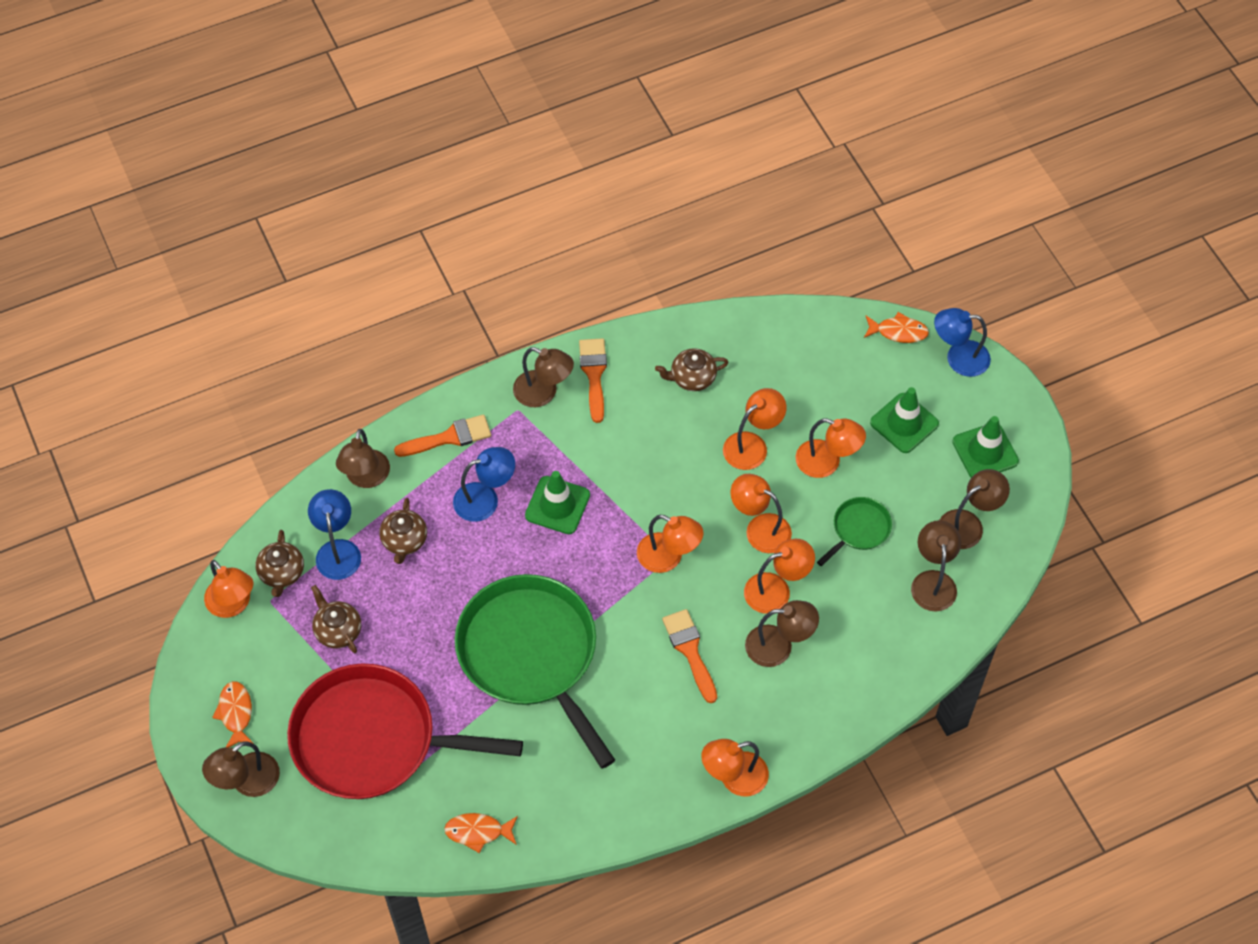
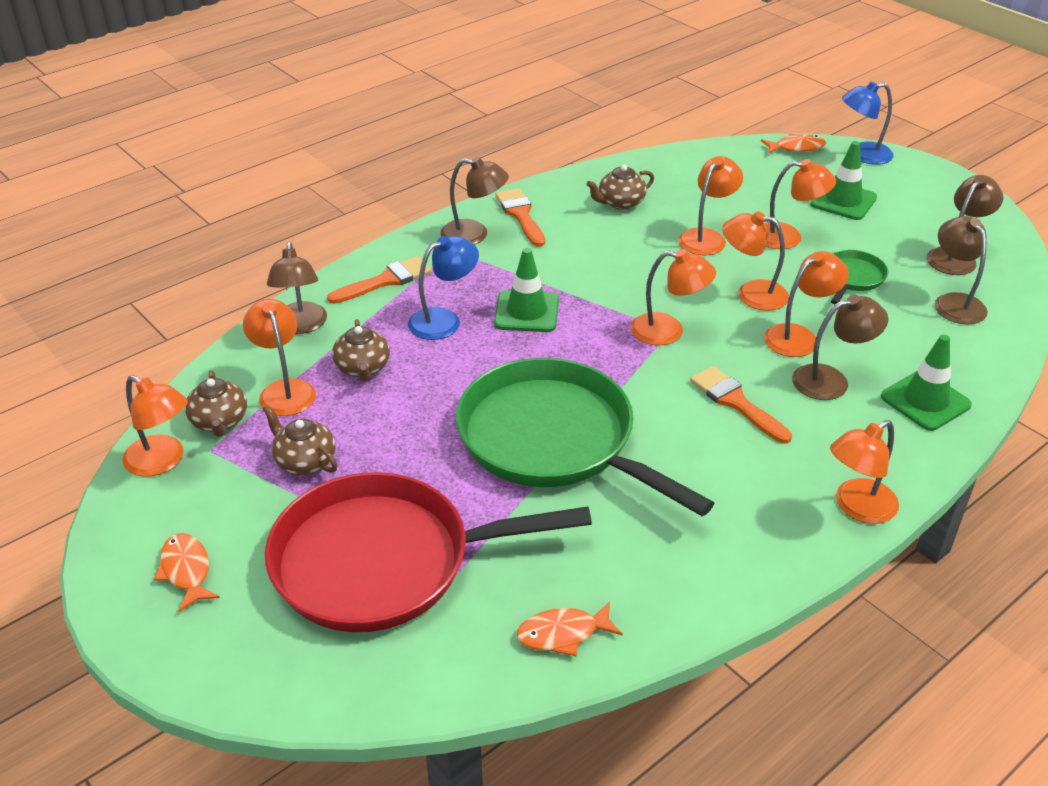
camera: 15 degrees left, 20 degrees down
(247, 782) = (218, 645): brown lamp -> none
(337, 550) = (284, 390): blue lamp -> orange lamp
(985, 451) = (932, 207): green traffic cone -> green traffic cone (925, 401)

